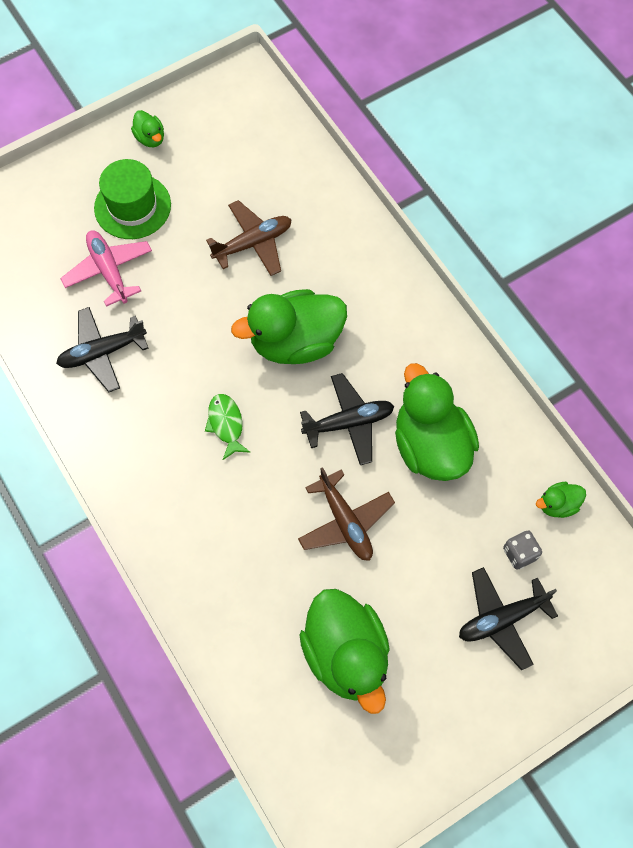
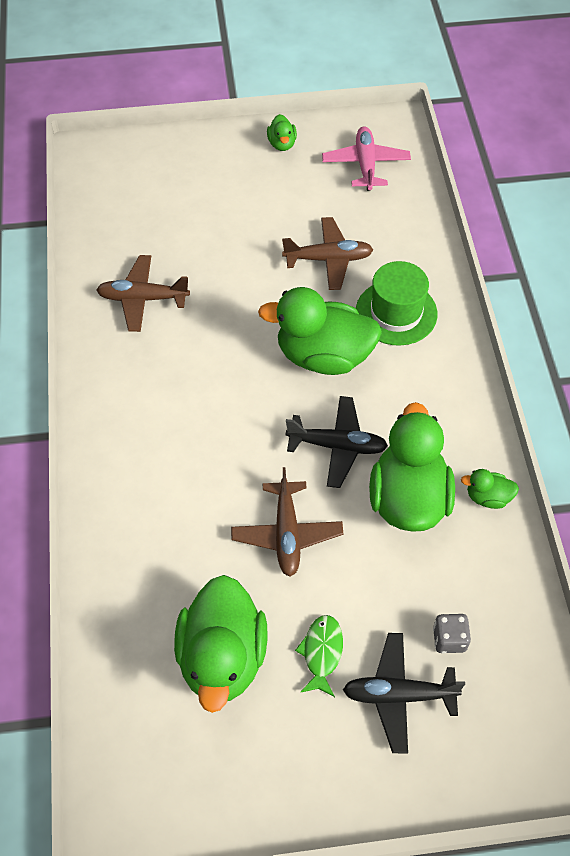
camera: 25 degrees right, 10 degrees down
(102, 352) = (143, 299): black plane -> brown plane
(109, 271) = (186, 235): pink plane -> pink plane (365, 164)
(132, 206) = (236, 192): green hat -> green hat (396, 312)
(226, 424) = (220, 401): green fish -> green fish (322, 653)
(557, 505) = (513, 609): green duck -> green duck (487, 497)

